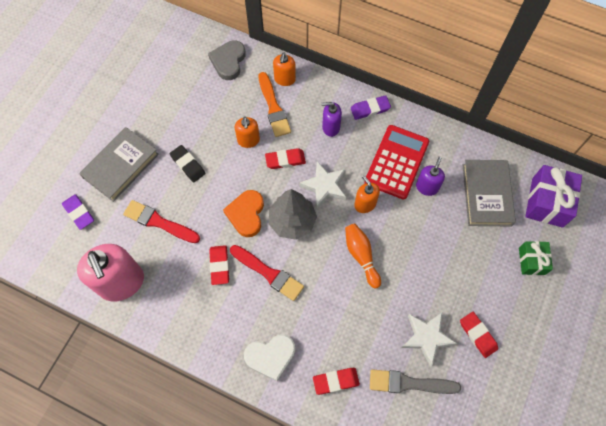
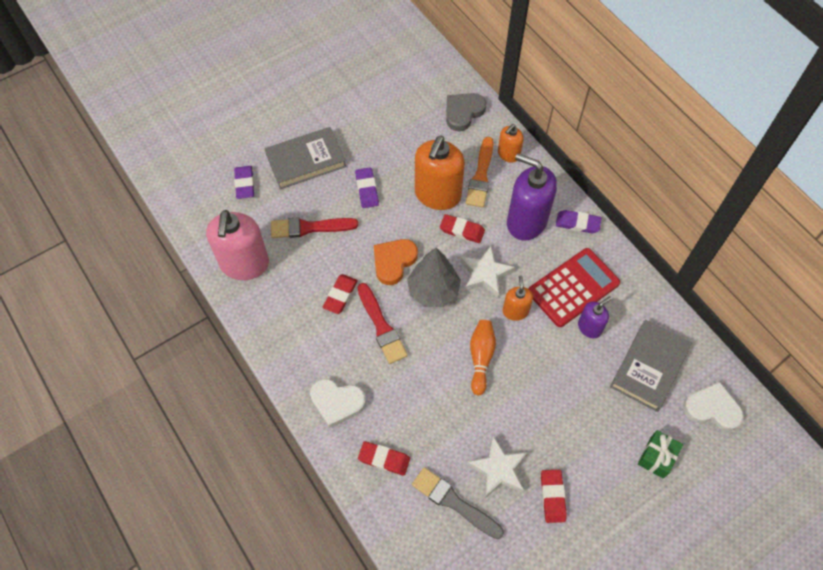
camera: 30 degrees right, 5 degrees down
(159, 222) = (309, 228): red brush -> red brush turned 60 degrees counterclockwise
(188, 165) = (367, 189): black eraser -> purple eraser
(248, 140) = (437, 195): orange soap dispenser -> orange soap dispenser, size x1.93
(330, 127) = (526, 222): purple soap dispenser -> purple soap dispenser, size x1.93
(547, 202) = (712, 408): purple gift -> white heart

